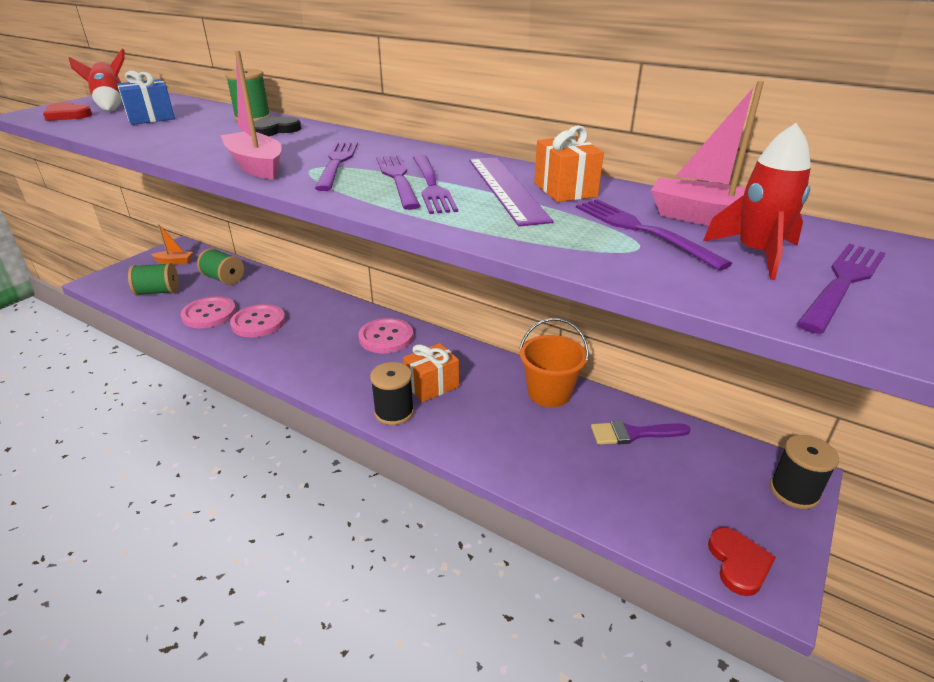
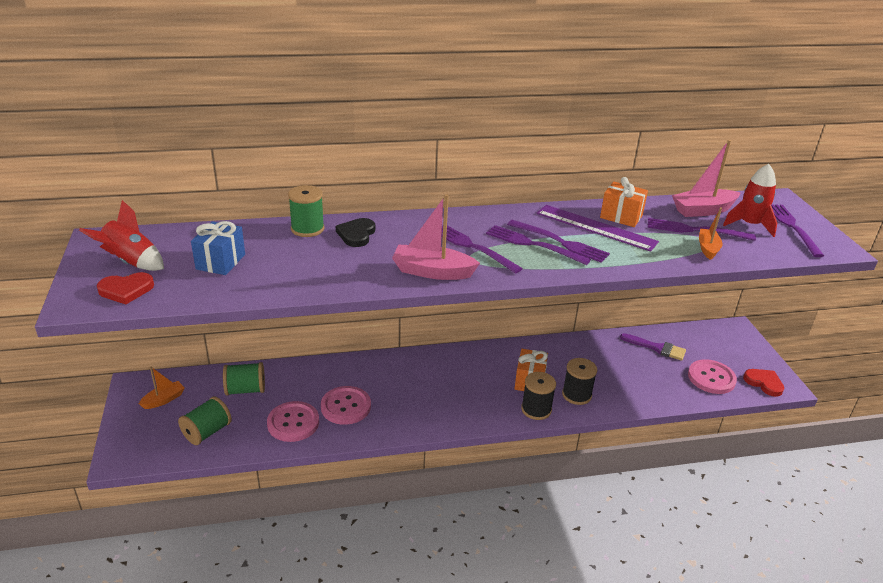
camera: 45 degrees left, 0 degrees up
(386, 337) = (452, 366): pink button -> pink button (711, 378)
(549, 393) = (592, 348): orange bucket -> none
(612, 251) = (707, 248): none -> orange boat
(633, 434) = (656, 348): purple brush -> purple brush turned 105 degrees counterclockwise
(794, 491) = (743, 337): black spool -> black spool (576, 395)

